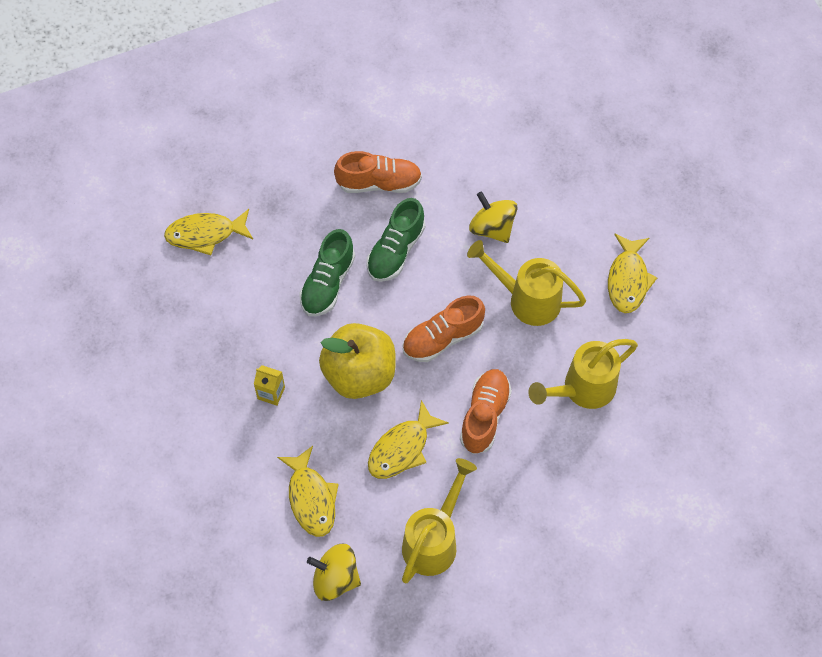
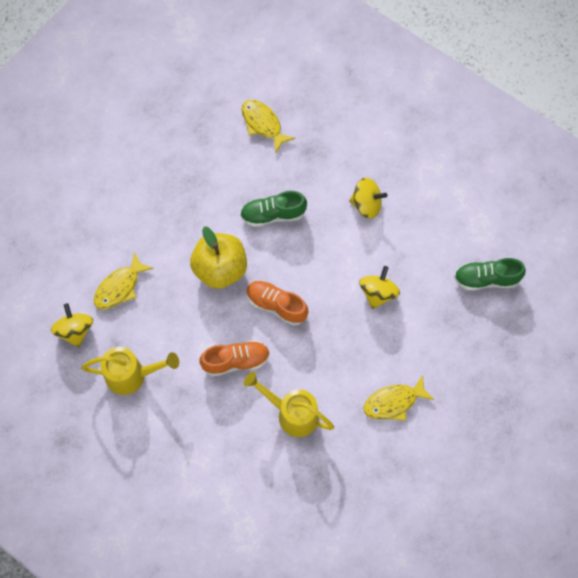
camera: 60 degrees right, 5 degrees up
(271, 393) = (176, 224): yellow carton -> none
(379, 183) = (366, 204): orange shoe -> yellow spinning top
(396, 251) = (322, 242): green shoe -> green shoe (486, 279)
(402, 448) = (183, 323): yellow fish -> none
(527, 299) = (337, 344): yellow watering can -> none

